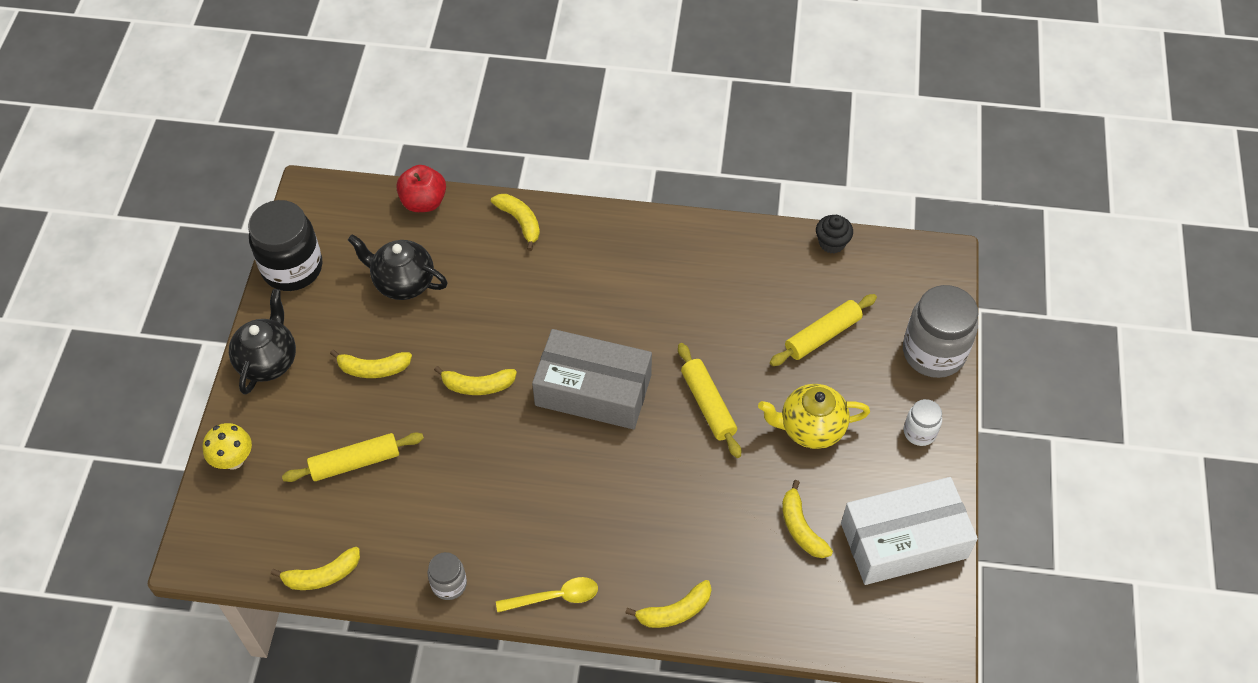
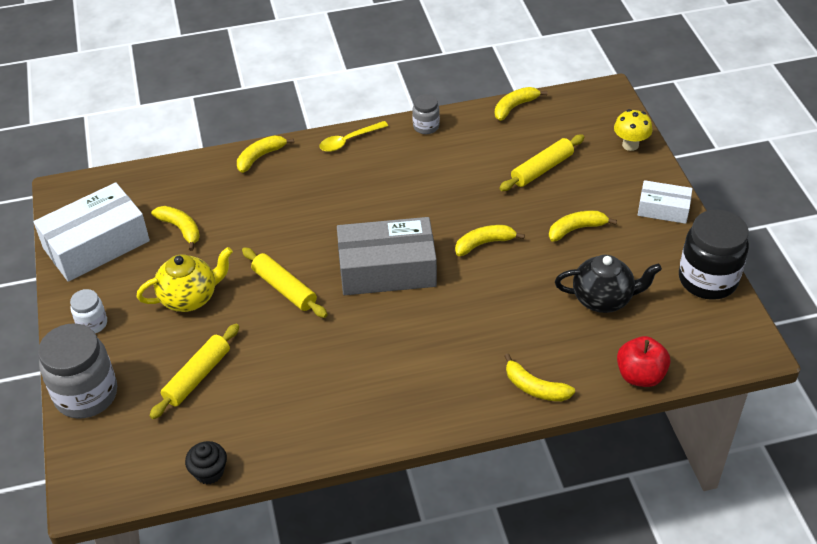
camera: 160 degrees right, 10 degrees down
(268, 361) = (663, 209): black teapot -> white box

